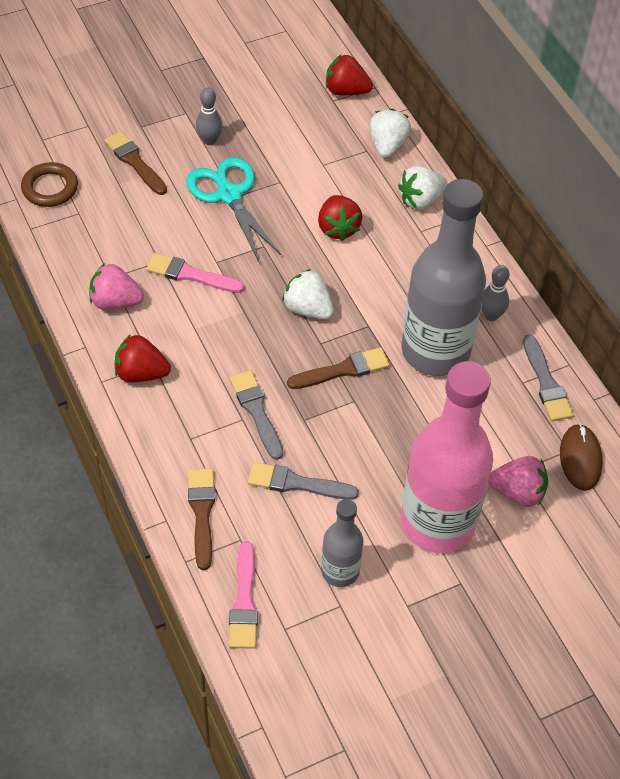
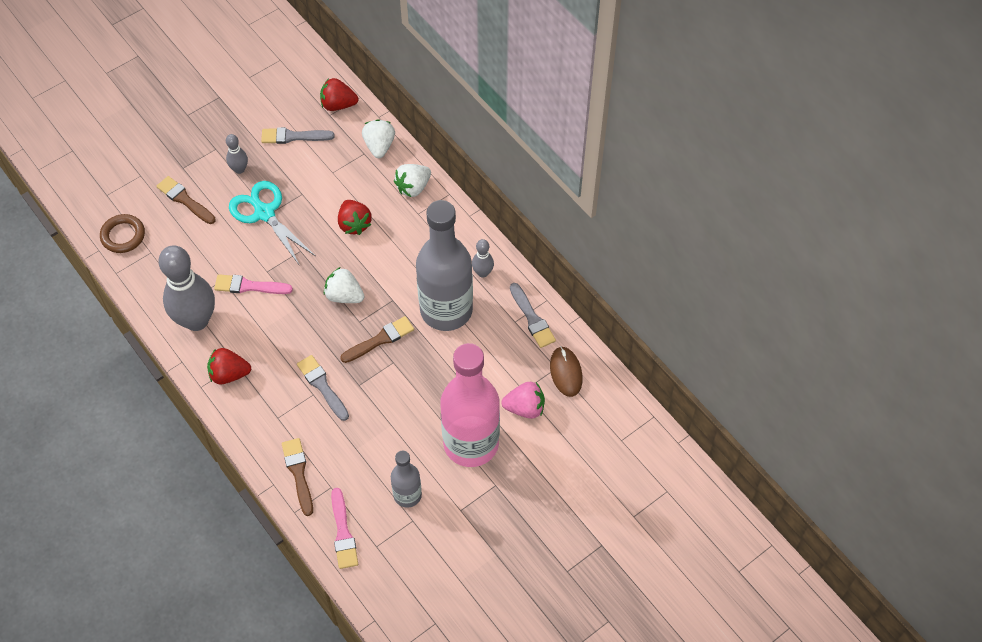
camera: 10 degrees left, 5 degrees up
(115, 302) = (196, 320): pink strawberry -> grey bowling pin
(297, 483) = (363, 435): grey brush -> grey brush (293, 136)

